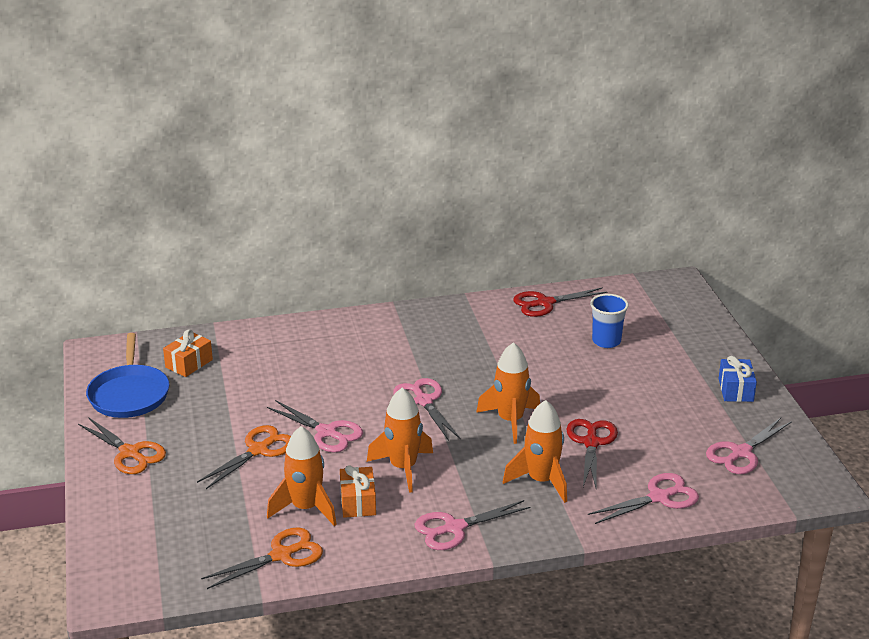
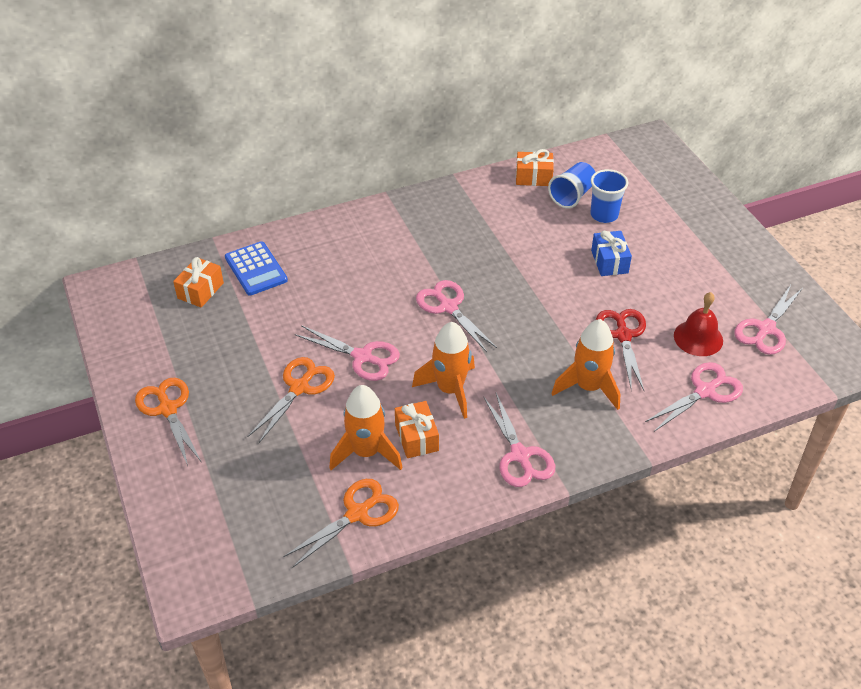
camera: 10 degrees left, 15 degrees up
(129, 394) = (148, 336): blue pan -> none
(130, 453) = (168, 409): orange scissors -> orange scissors turned 150 degrees counterclockwise
(246, 352) = (256, 269): none -> blue calculator
(454, 528) = (520, 455): pink scissors -> pink scissors turned 75 degrees counterclockwise
(510, 421) = (539, 320): orange rocket -> none
(545, 303) = (533, 177): red scissors -> orange gift
(579, 322) = (572, 196): none -> blue cup
(667, 453) = (698, 338): none -> red bell
(735, 390) = (740, 257): blue gift -> blue gift (609, 262)

